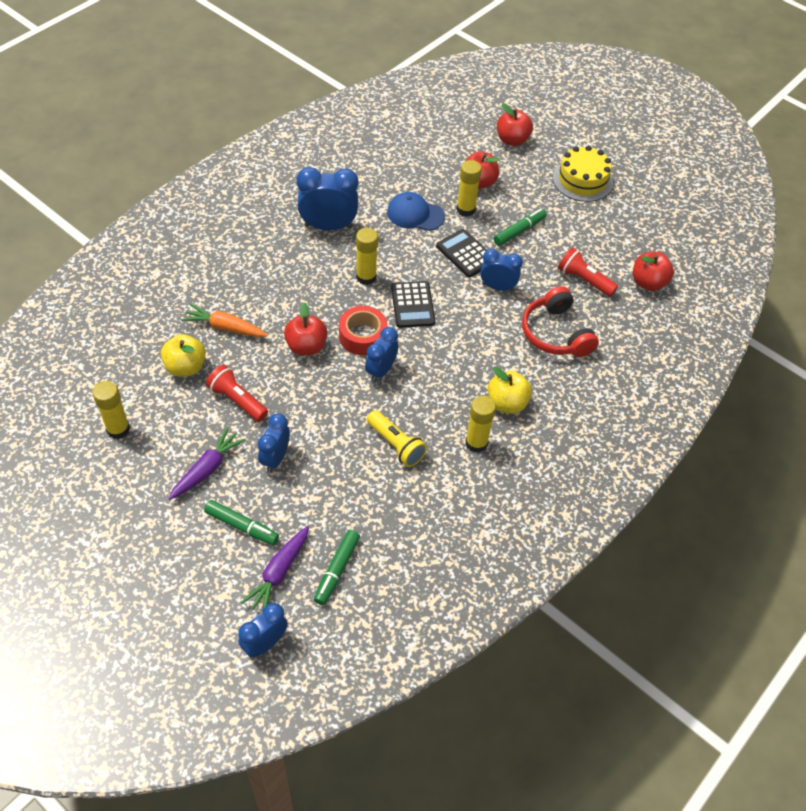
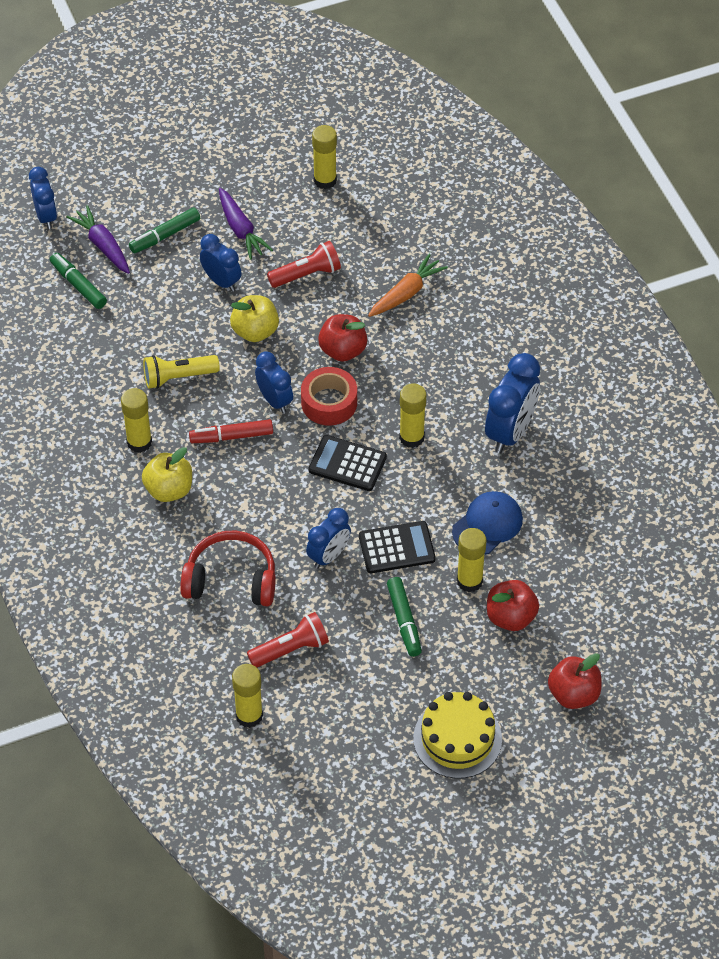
camera: 120 degrees right, 0 degrees up
(185, 367) = (371, 248): yellow apple -> yellow apple (255, 331)
(432, 384) = (231, 436): none -> red marker
(648, 283) = (249, 716): red apple -> yellow glue stick

